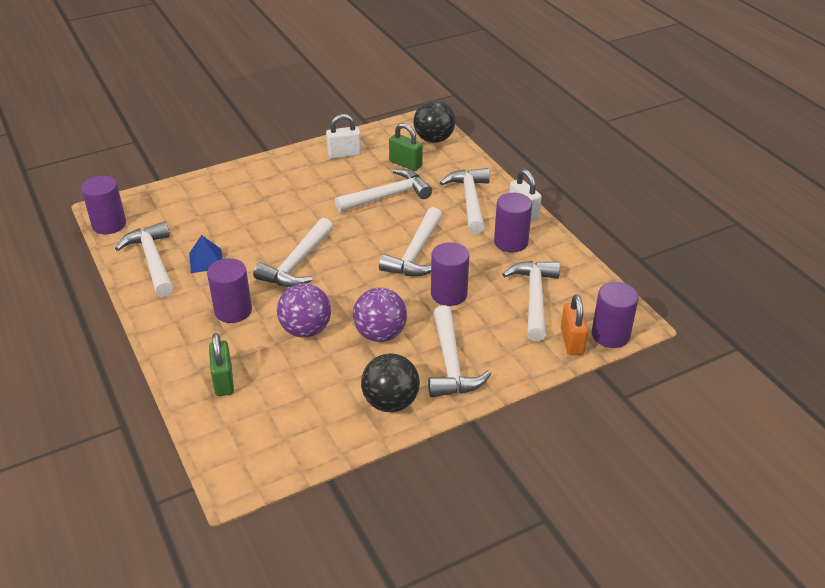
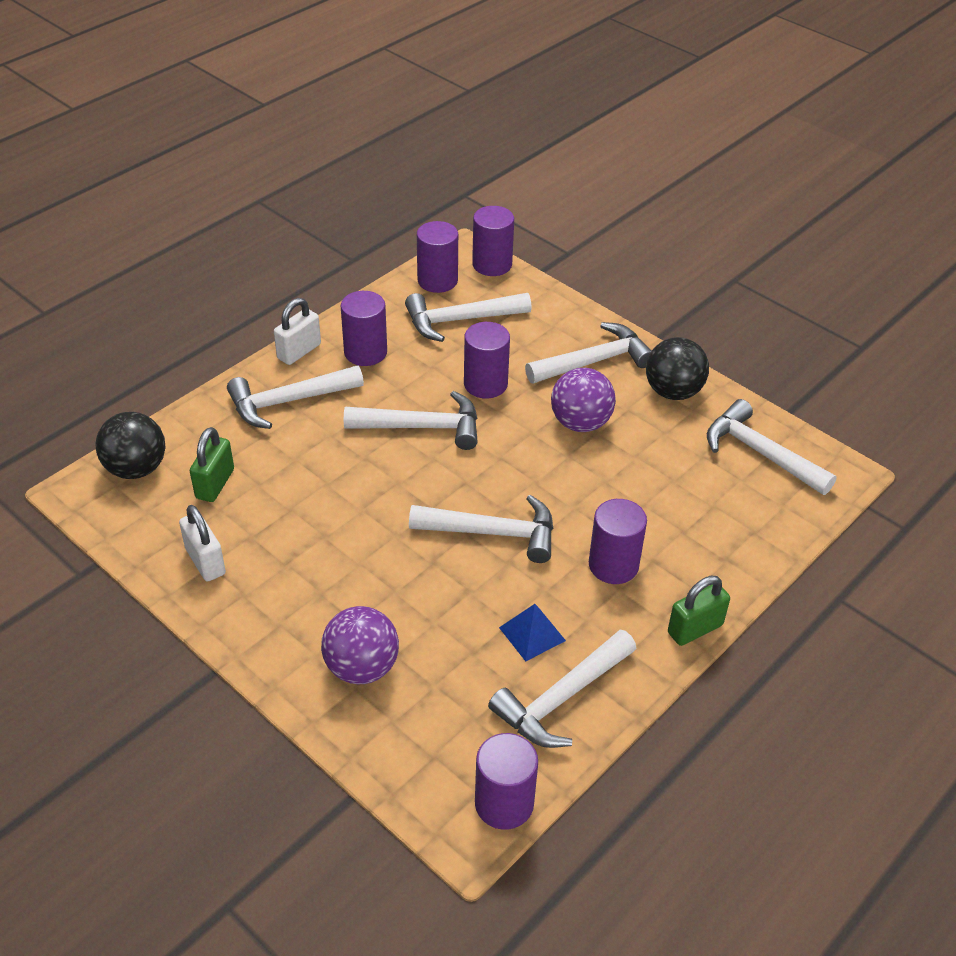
camera: 110 degrees left, 5 degrees up
(223, 381) = (727, 530): green padlock -> green padlock (695, 629)
(306, 330) = (608, 486): purple ball -> purple ball (362, 667)
(387, 196) = (305, 483): white hammer -> white hammer (760, 453)
(572, 341) = (515, 287): orange padlock -> none
(594, 297) = (437, 280): none -> purple cylinder

